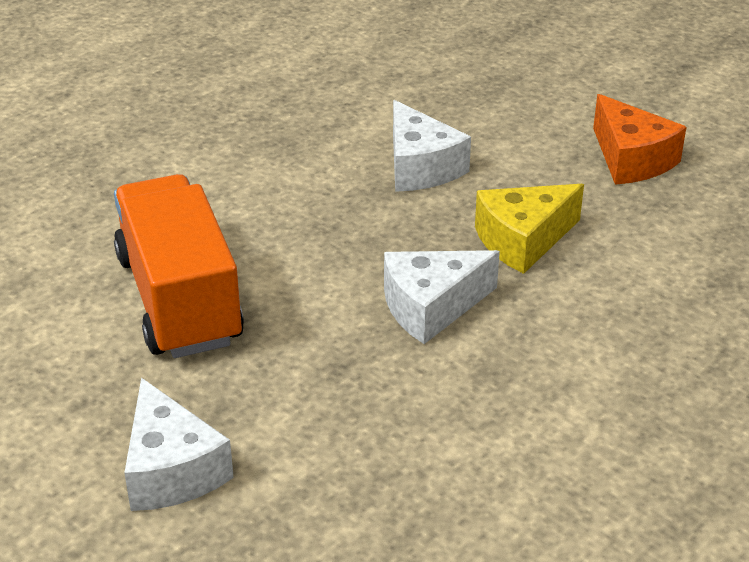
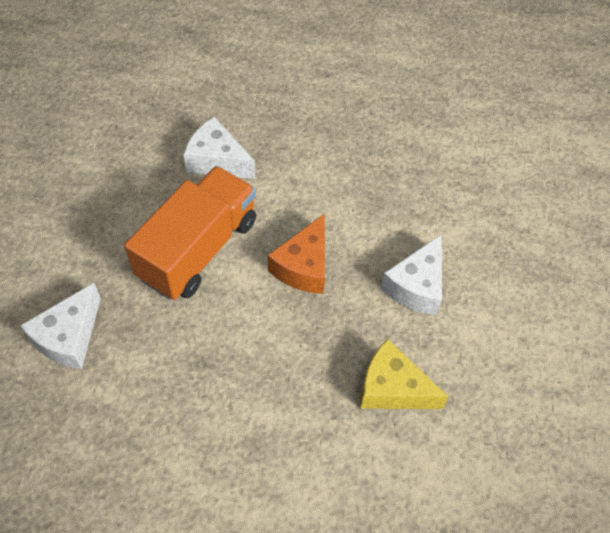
camera: 50 degrees right, 20 degrees up
(431, 307) = (288, 376): white cheese -> white cheese (217, 161)
(631, 159) = (537, 402): orange cheese -> orange cheese (303, 266)

